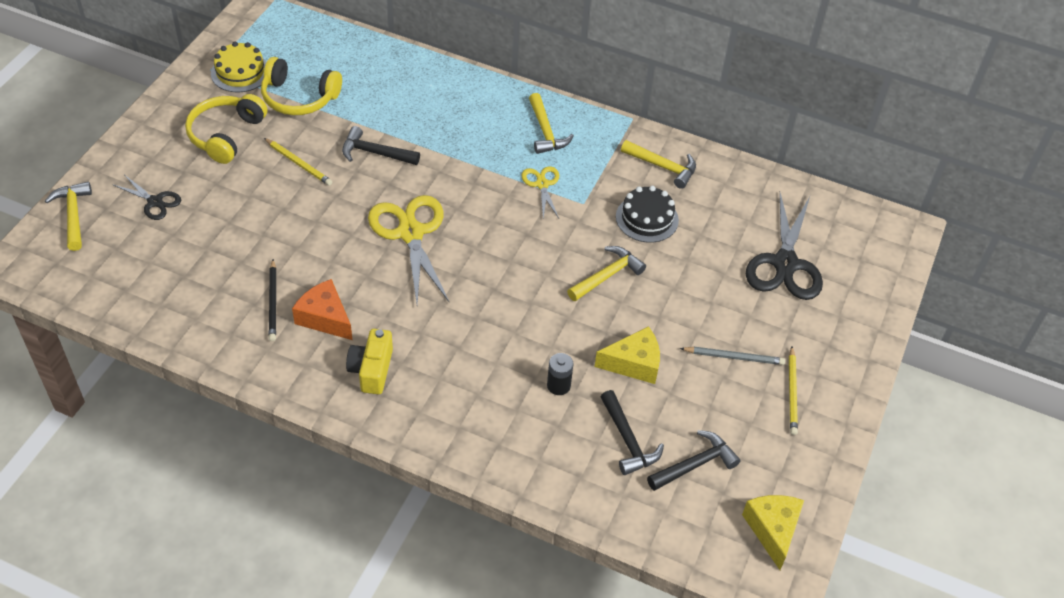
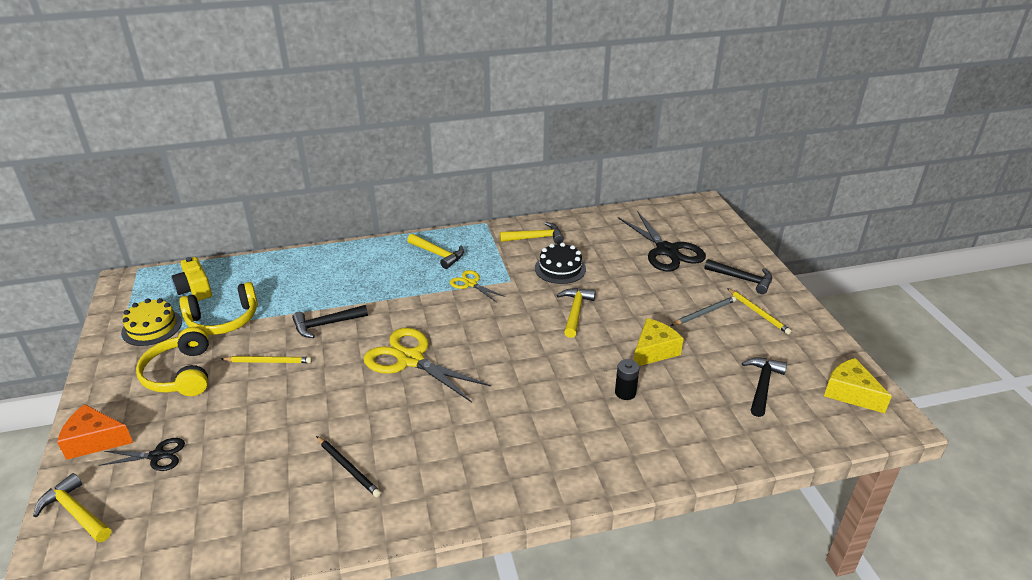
camera: 35 degrees left, 15 degrees down
(325, 318) = (405, 453): orange cheese -> orange cheese (95, 440)
(372, 370) = (483, 466): yellow camera -> yellow camera (195, 289)
(628, 440) = (707, 397): black hammer -> black hammer (742, 279)

